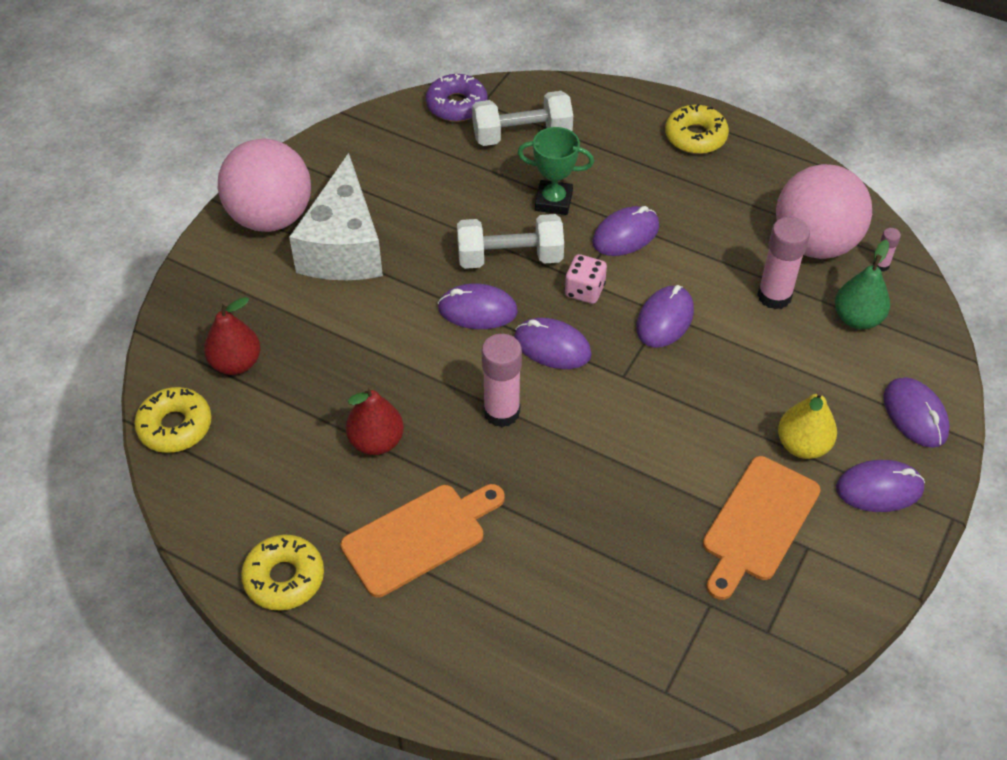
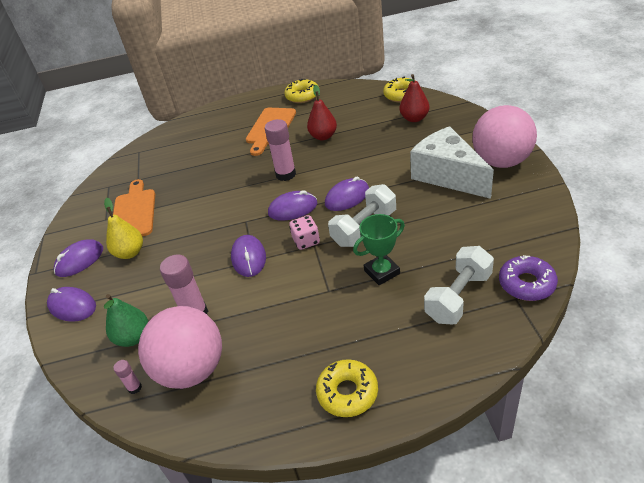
camera: 145 degrees right, 10 degrees down
(625, 235) = (317, 285): purple mouse -> none

